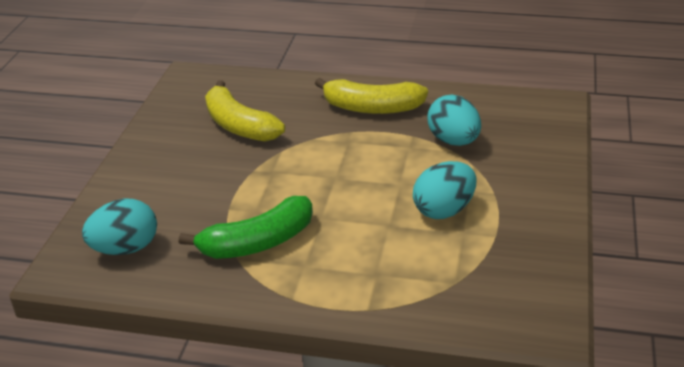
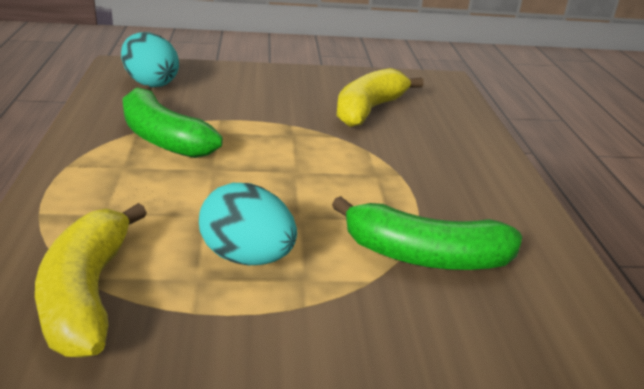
camera: 70 degrees right, 5 degrees down
(372, 108) = (462, 183): yellow banana -> yellow banana (87, 295)
(453, 141) = (425, 256): turquoise egg -> green banana

